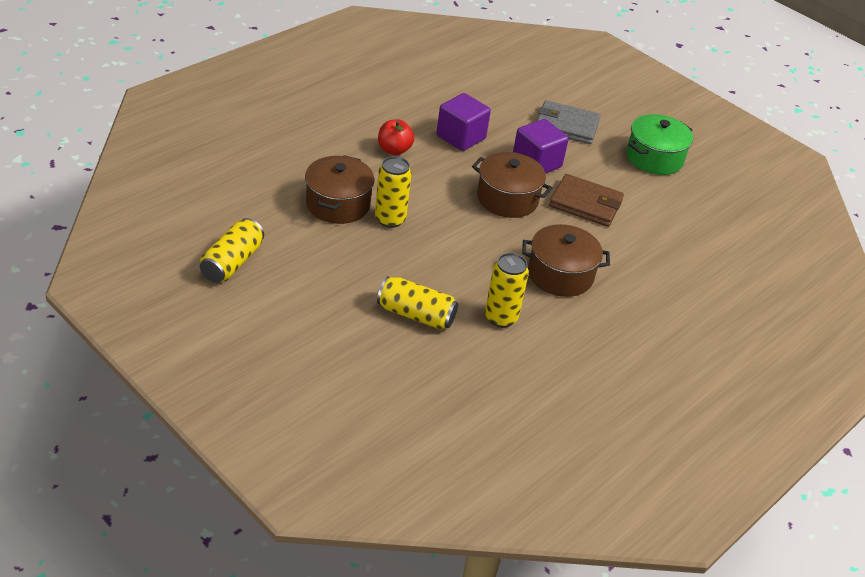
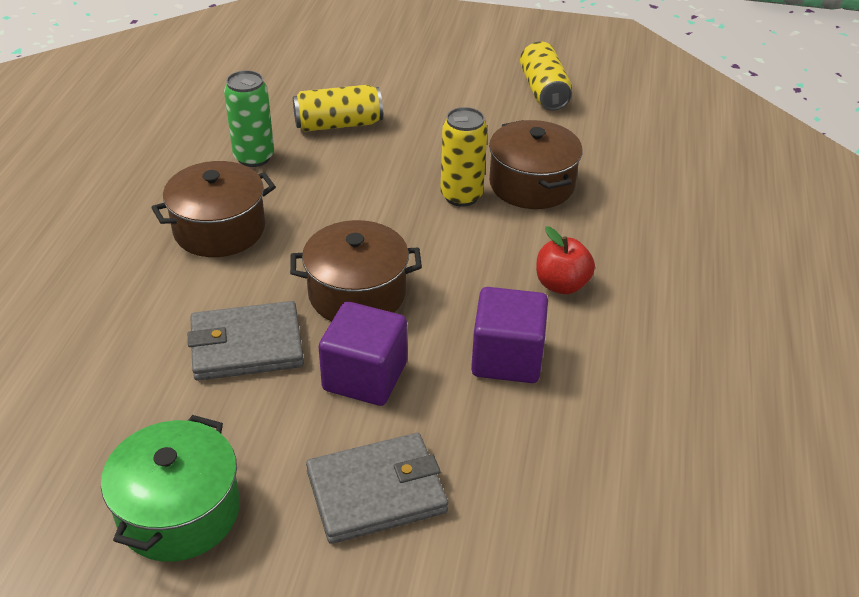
camera: 150 degrees right, 0 degrees up
(501, 318) = (254, 157): yellow can -> green can
(586, 204) = (246, 345): brown wallet -> grey wallet

